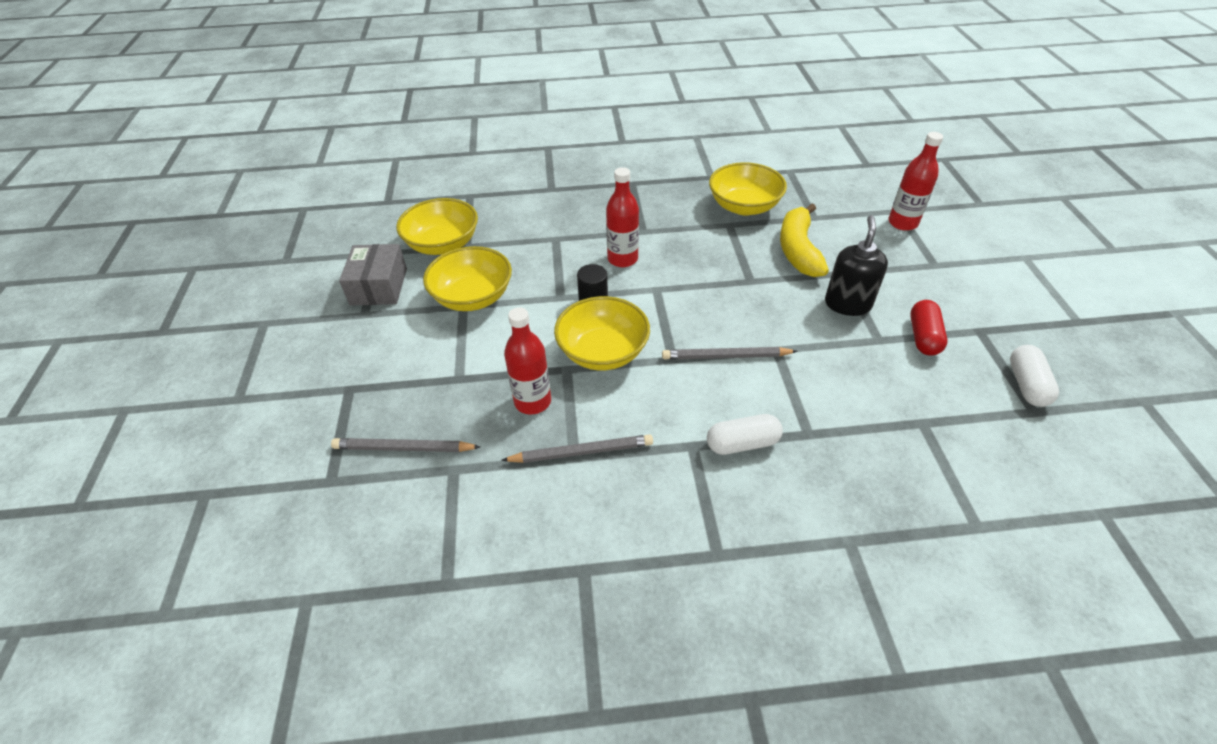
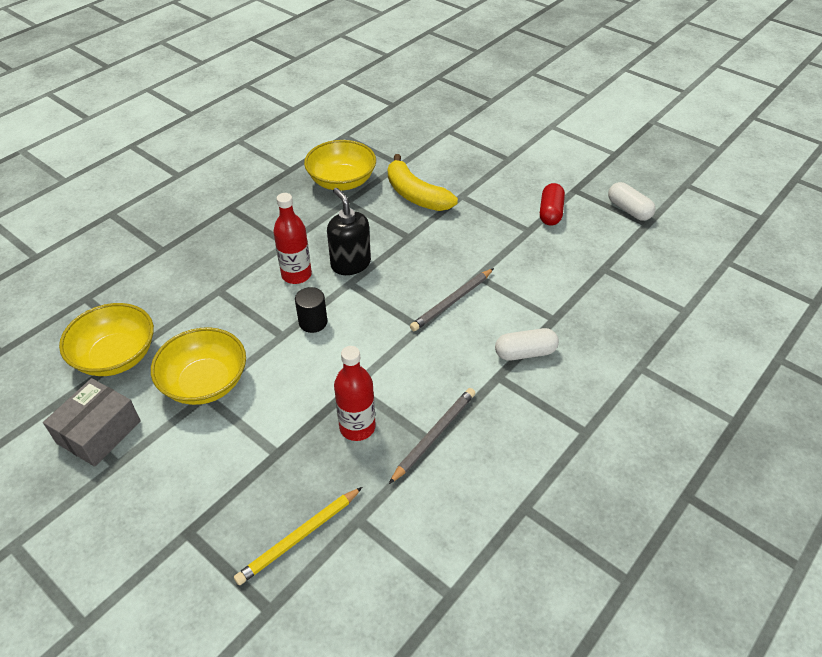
camera: 45 degrees left, 0 degrees up
(379, 286) = (99, 432): grey box -> grey box turned 75 degrees clockwise
(404, 448) = (299, 537): grey pencil -> yellow pencil
(603, 352) = (365, 355): yellow bowl -> none
(742, 443) = (525, 353): white capsule -> white capsule turned 45 degrees clockwise
(847, 304) = (486, 216): black soap dispenser -> black soap dispenser (350, 264)
(902, 223) = (460, 138): red bottle -> none
(923, 337) = (550, 212): red capsule -> red capsule turned 45 degrees clockwise

